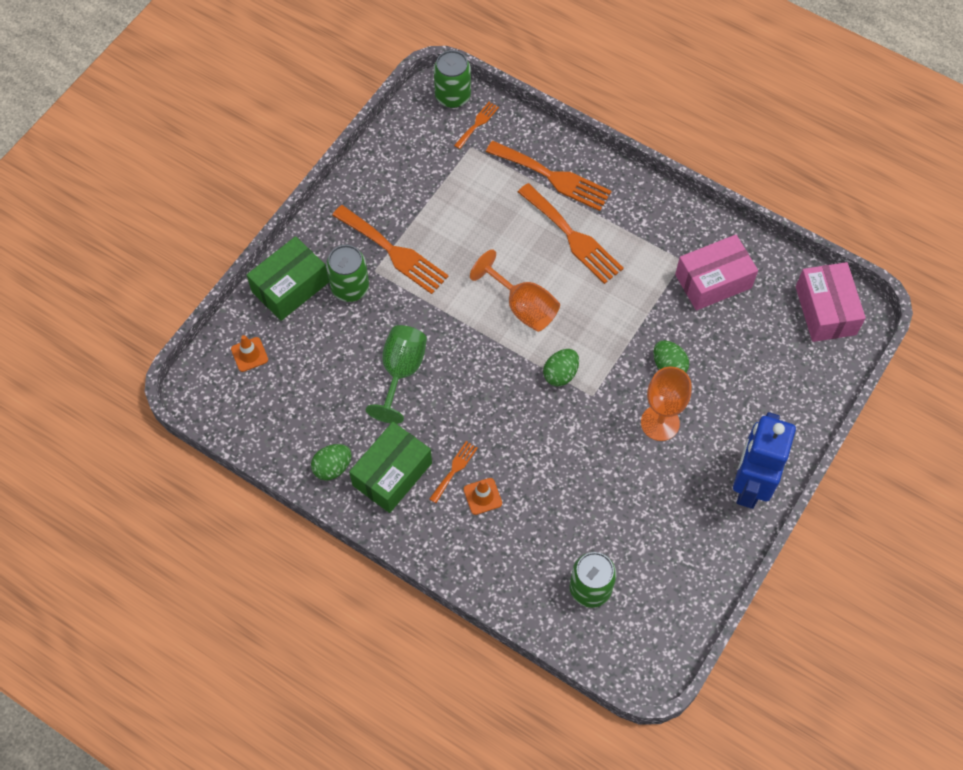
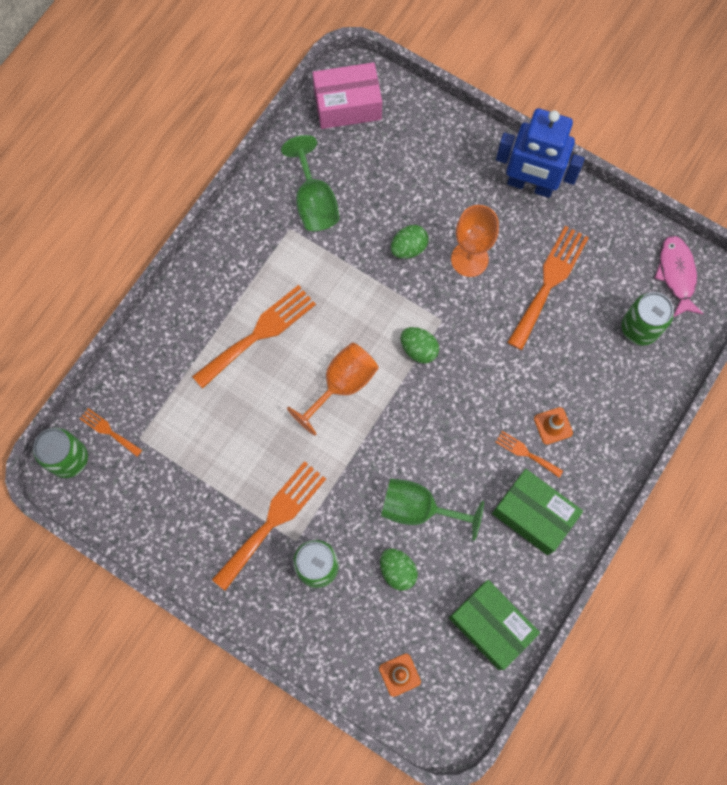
camera: 90 degrees left, 10 degrees up
(290, 287) = (316, 634): green box -> green box (491, 626)
(332, 467) = (529, 576): green egg -> green egg (397, 571)
(553, 177) = (184, 351): orange fork -> orange fork (549, 282)
(654, 632) = (676, 274): none -> pink fish
(713, 281) = (314, 202): pink box -> green goblet

